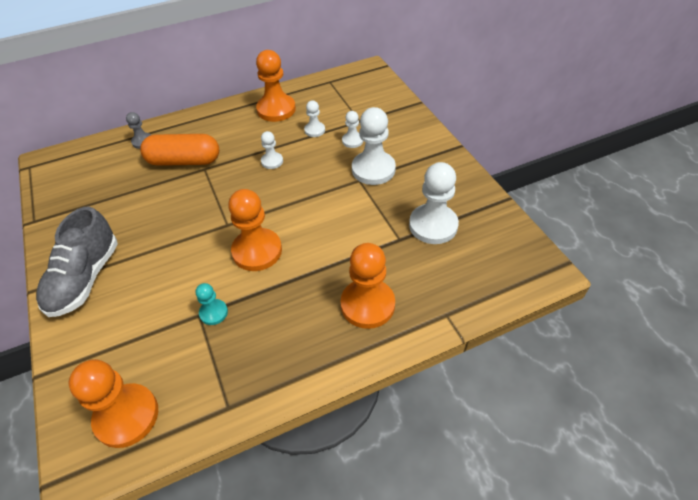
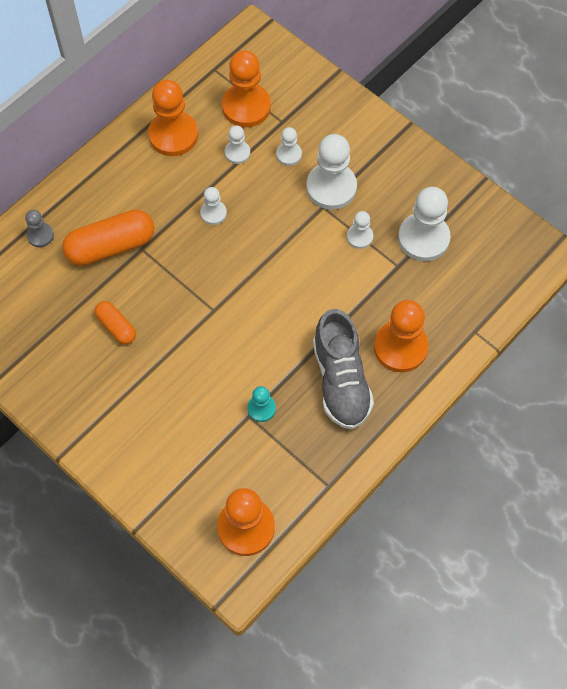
camera: 25 degrees left, 15 degrees up
(85, 278) = (107, 422): grey shoe -> grey shoe (341, 380)
(147, 213) = (116, 327): none -> orange capsule
(257, 251) = (264, 329): orange pawn -> orange pawn (246, 107)
(377, 208) = (359, 237): none -> white pawn

